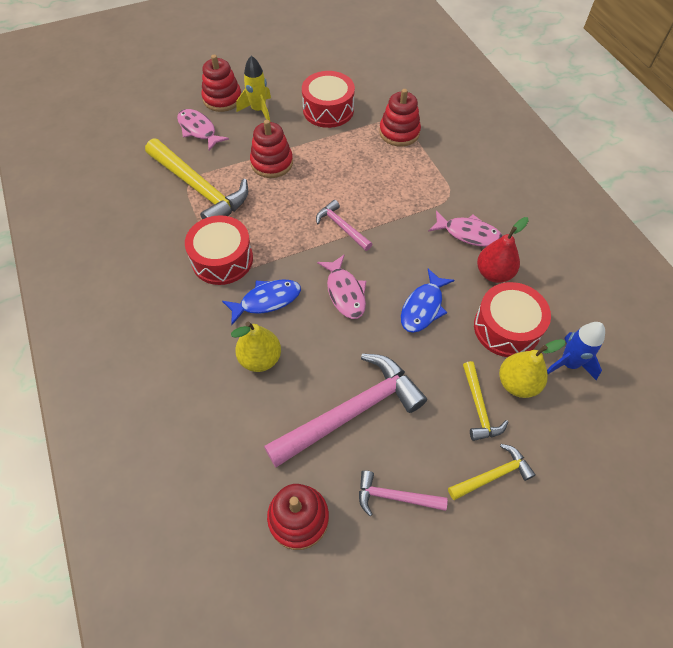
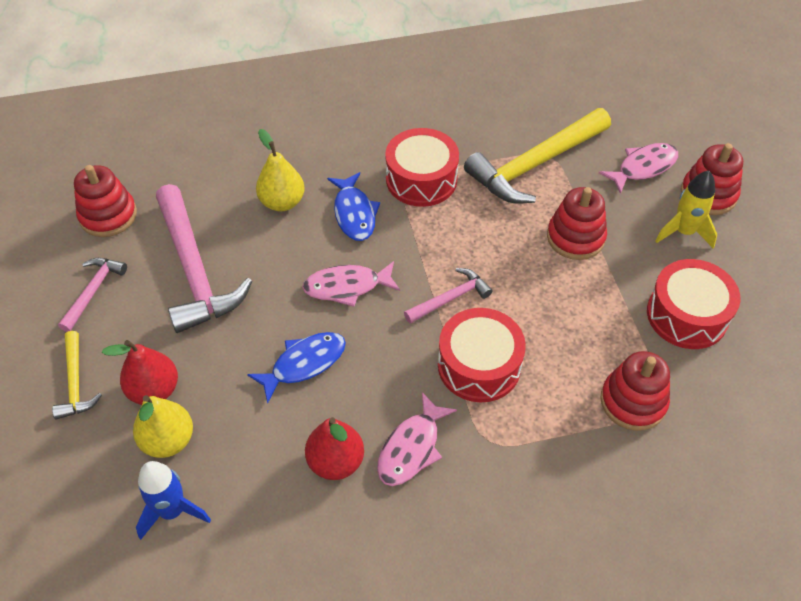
camera: 100 degrees right, 5 degrees down
(423, 307) = (304, 364): blue fish -> blue fish turned 105 degrees clockwise
(479, 407) = (154, 390): yellow hammer -> red pear
(506, 328) = (247, 452): red drum -> red drum (479, 365)

